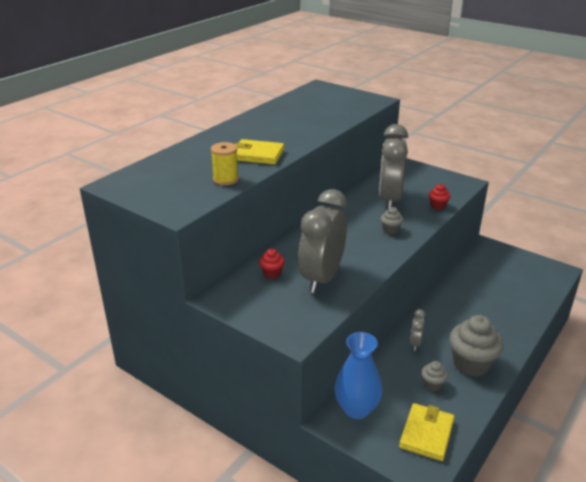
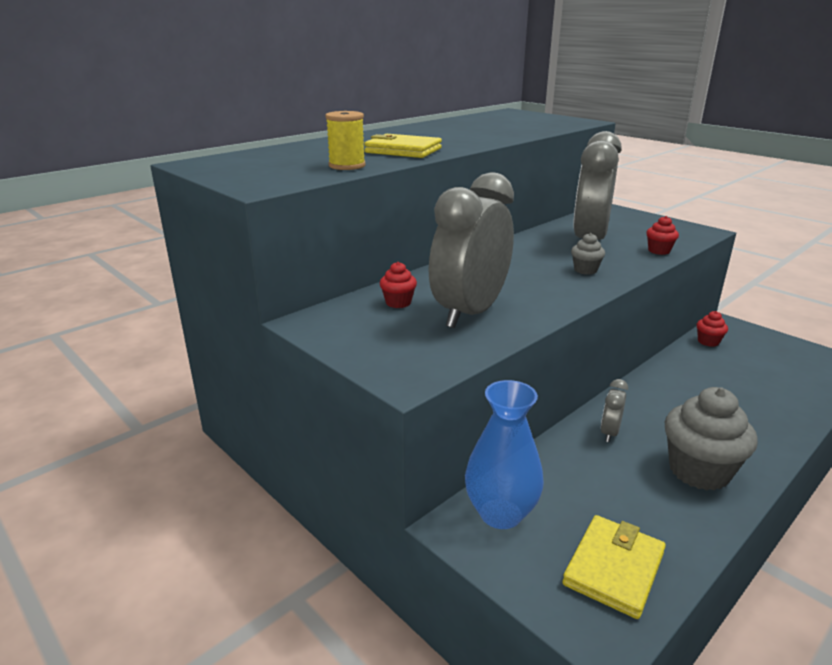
camera: 10 degrees right, 5 degrees down
(432, 385) = (631, 493): grey cupcake -> none
(474, 262) = (708, 342): none -> red cupcake

